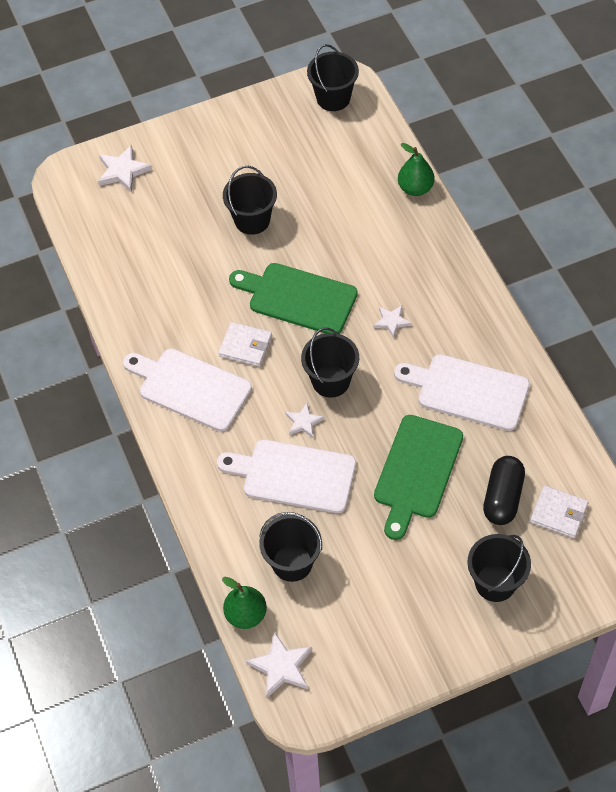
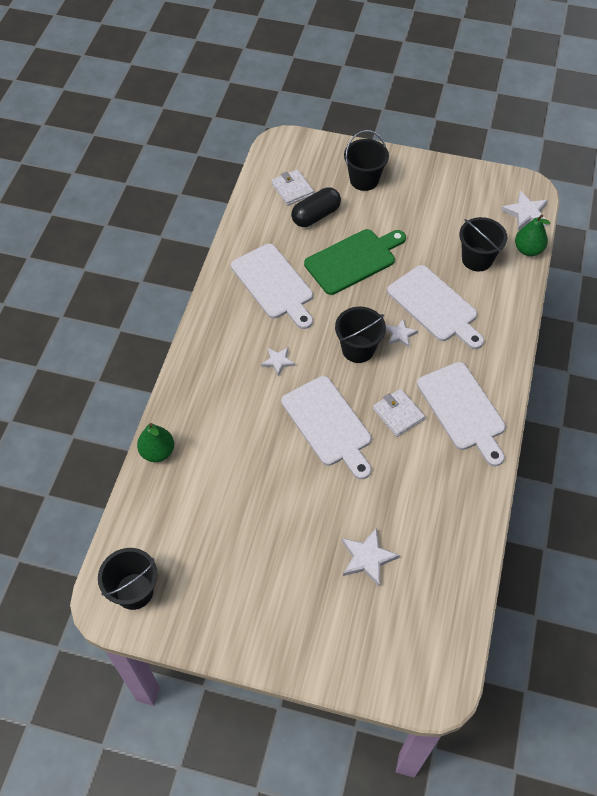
camera: 145 degrees left, 0 degrees up
(123, 171) = (381, 654): white star -> white star (367, 558)
(252, 220) = (308, 517): black bucket -> none
(298, 298) = (328, 424): green cutting board -> white cutting board

